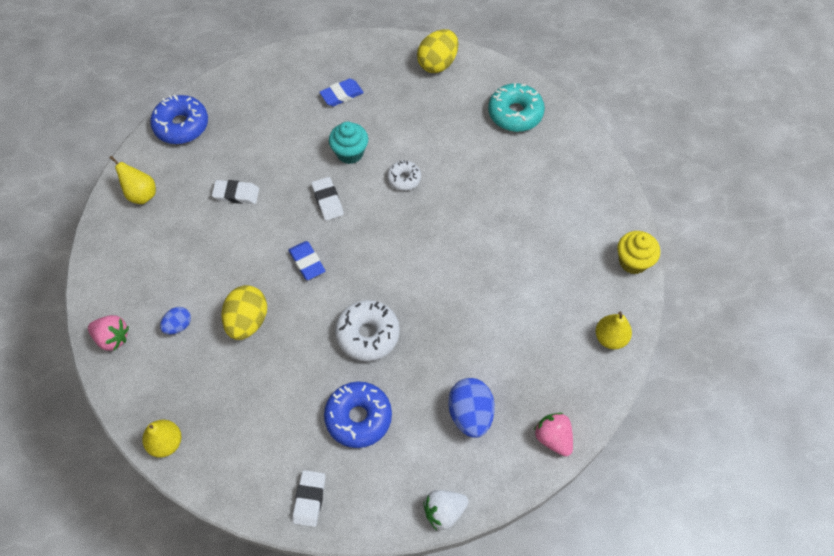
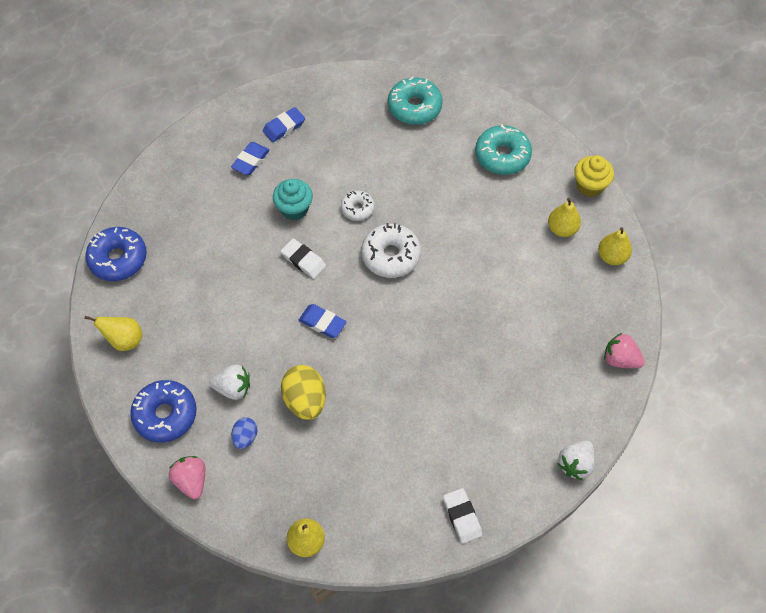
camera: 30 degrees left, 0 degrees up
(112, 338) = (191, 480): pink strawberry -> pink strawberry turned 105 degrees counterclockwise
(197, 279) = (233, 388): none -> white strawberry
(236, 194) = (216, 295): white eraser -> none
(358, 417) = (456, 428): blue donut -> blue donut (165, 414)
(368, 334) = (417, 356): white donut -> white donut (391, 255)
(389, 79) = (284, 127): none -> blue eraser
(437, 63) = (318, 93): yellow egg -> none
(470, 414) = (544, 376): blue egg -> none
(567, 194) = (502, 156): none -> turquoise donut
(579, 288) = (562, 229): none -> yellow pear

